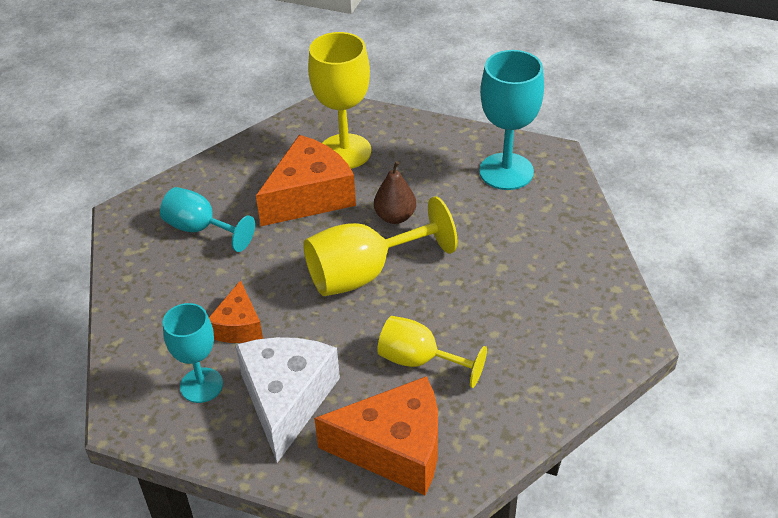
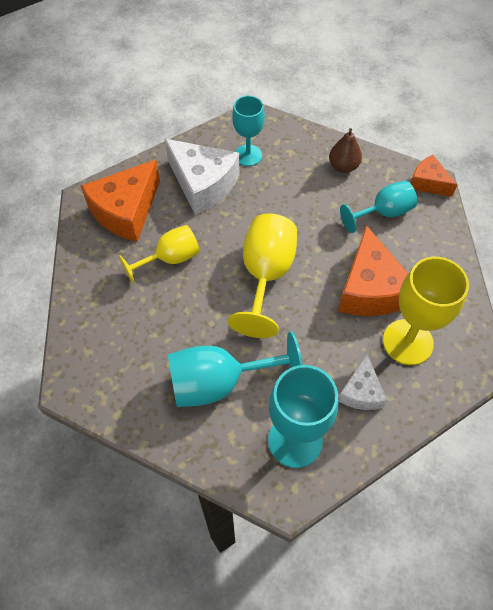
camera: 125 degrees right, 15 degrees up
(238, 326) = (278, 190): orange cheese -> orange cheese (428, 183)
(395, 217) = (305, 327): brown pear -> brown pear (343, 166)
(422, 156) = (361, 392): none -> white cheese
(510, 241) = (219, 382): none -> turquoise goblet

